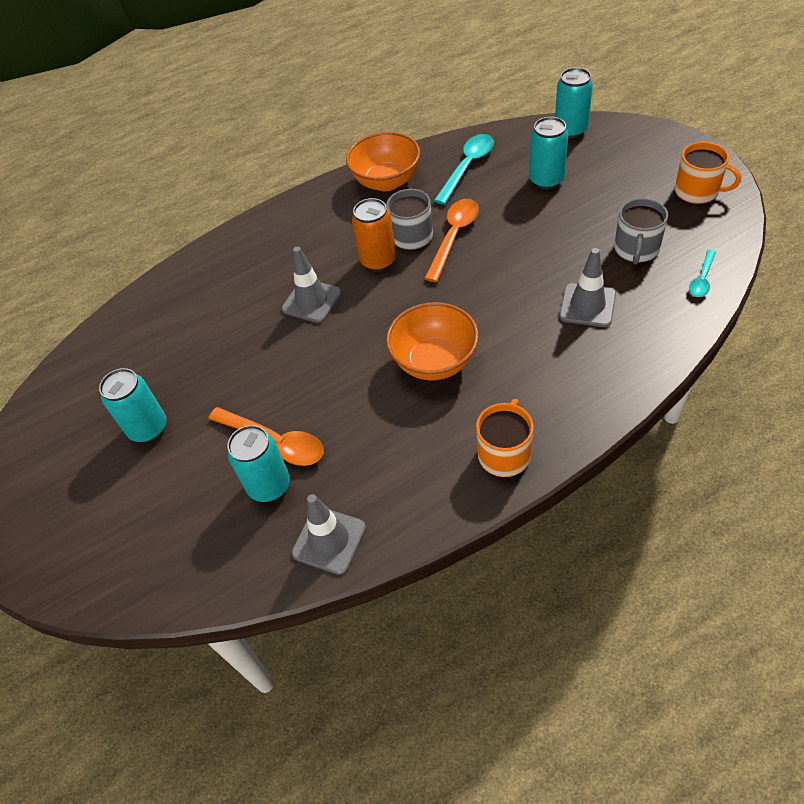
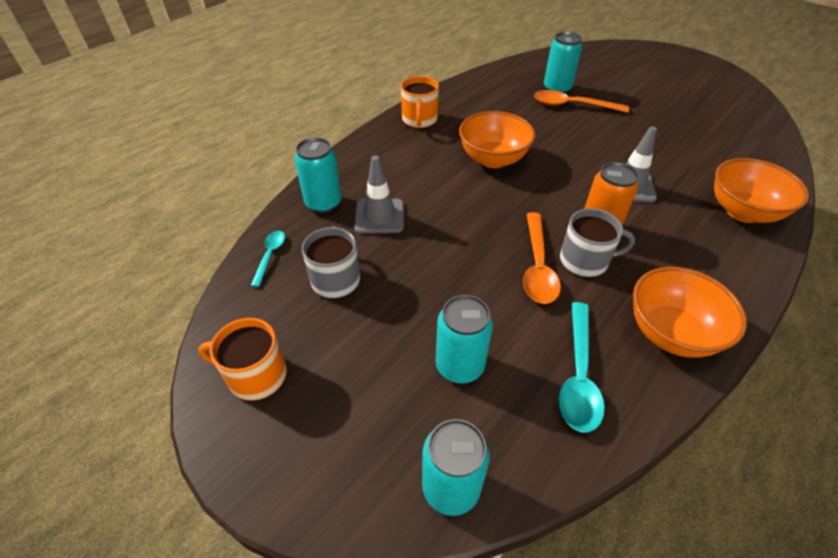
camera: 155 degrees right, 5 degrees down
(148, 428) = (662, 100): turquoise can -> turquoise can (323, 203)
(235, 259) = (742, 211): none -> orange bowl
(329, 540) = (504, 76): grey traffic cone -> none

